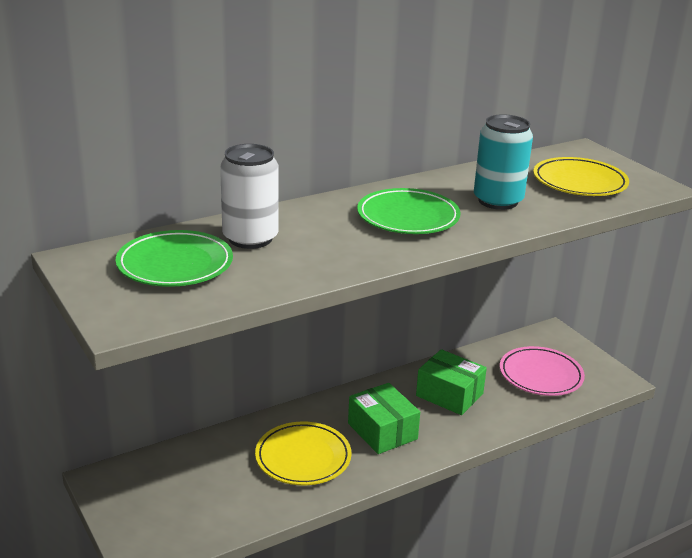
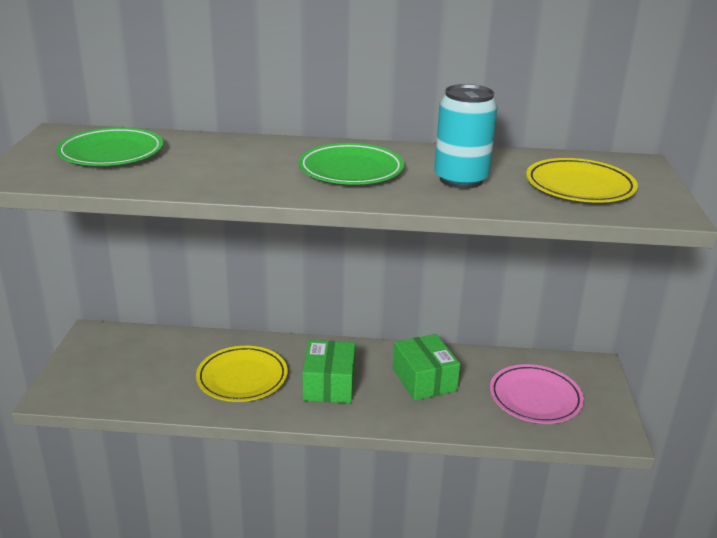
camera: 35 degrees right, 0 degrees up
(250, 238) = (196, 151): white can -> none

